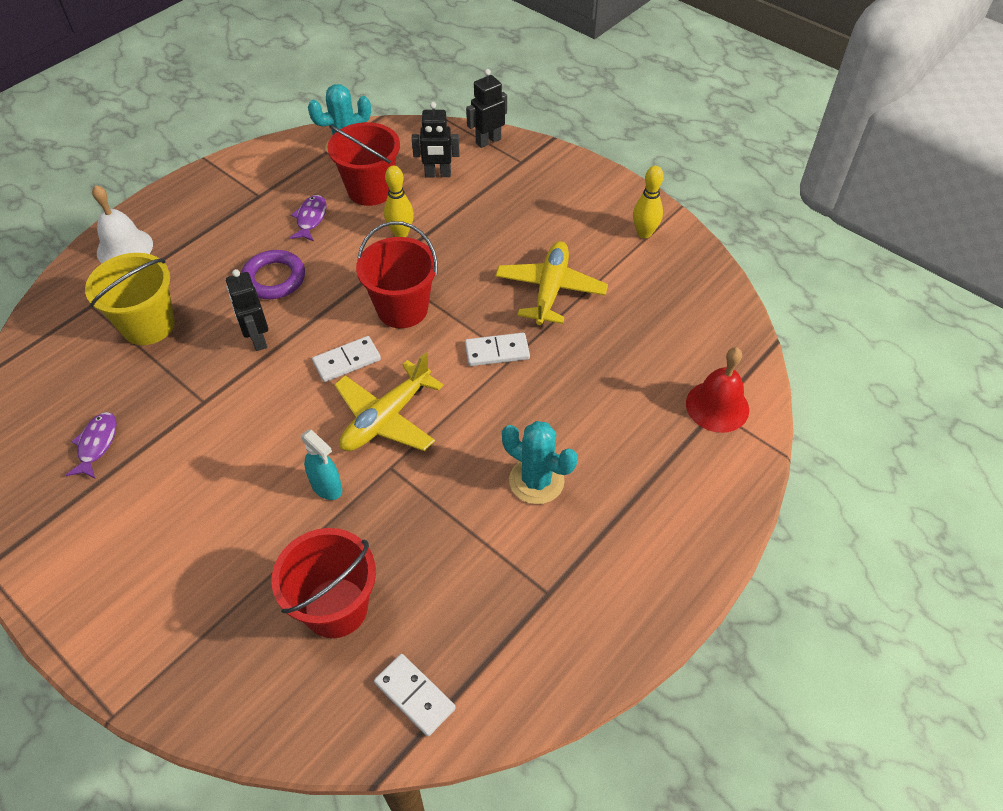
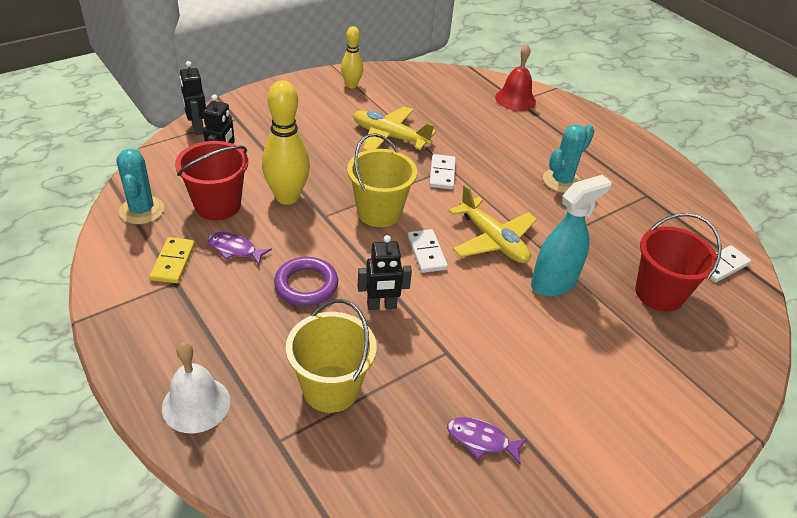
camera: 80 degrees left, 10 degrees down
(283, 186) = (173, 262): none -> yellow domino
(326, 487) = (554, 283): turquoise spray bottle -> turquoise spray bottle, size x1.69
(401, 233) = (287, 197): yellow bowling pin -> yellow bowling pin, size x1.71
(402, 309) = (379, 212): red bucket -> yellow bucket

